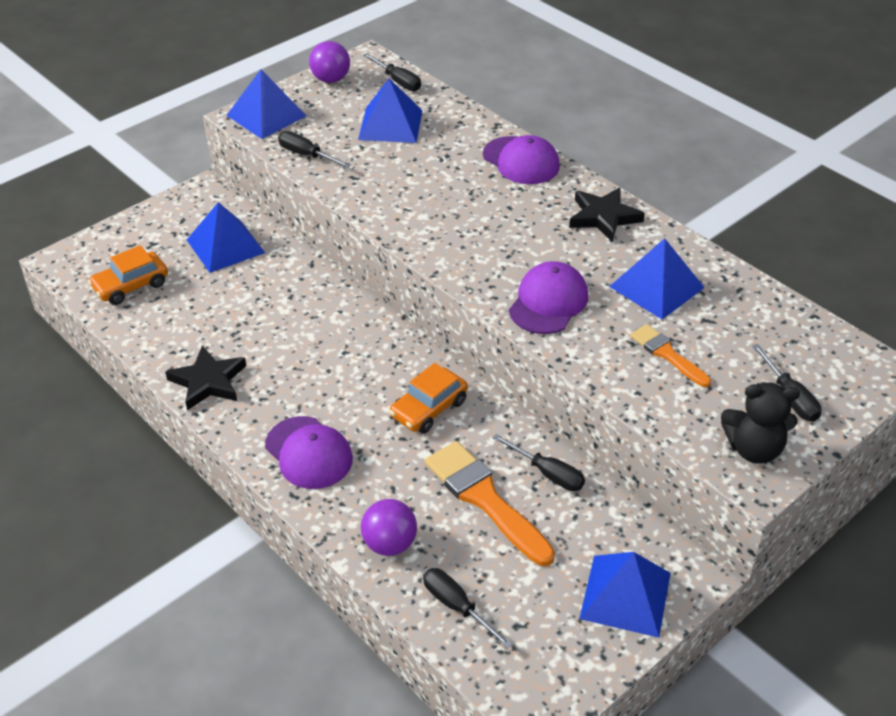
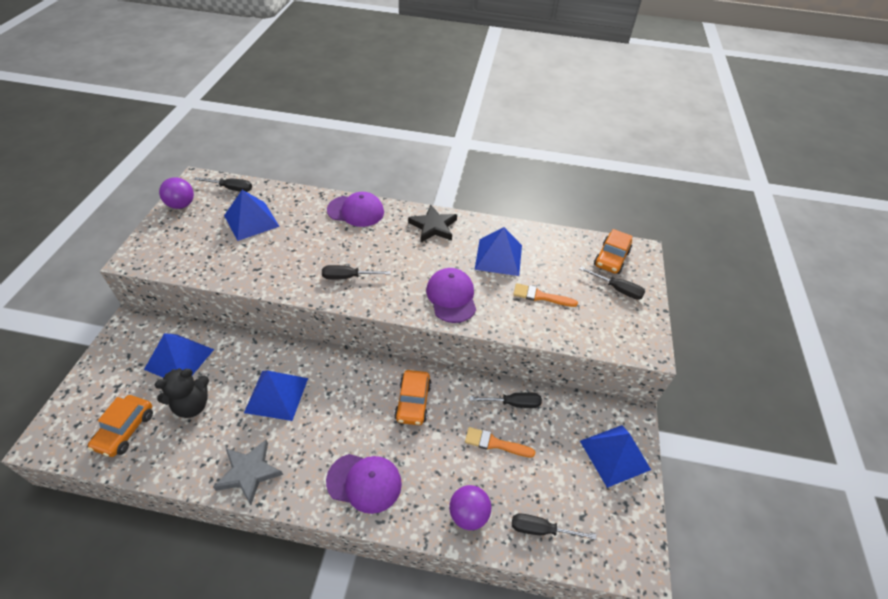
camera: 40 degrees left, 5 degrees up
(208, 381) = (249, 472): black star -> grey star
(266, 115) = (153, 250): blue pyramid -> blue pyramid (276, 395)
(306, 155) = (208, 267): black screwdriver -> black screwdriver (348, 277)
(485, 499) = (495, 443): orange brush -> orange brush, size x0.58
(753, 449) = (630, 330): black teddy bear -> black teddy bear (192, 405)
(824, 359) = (611, 258): none -> orange car

